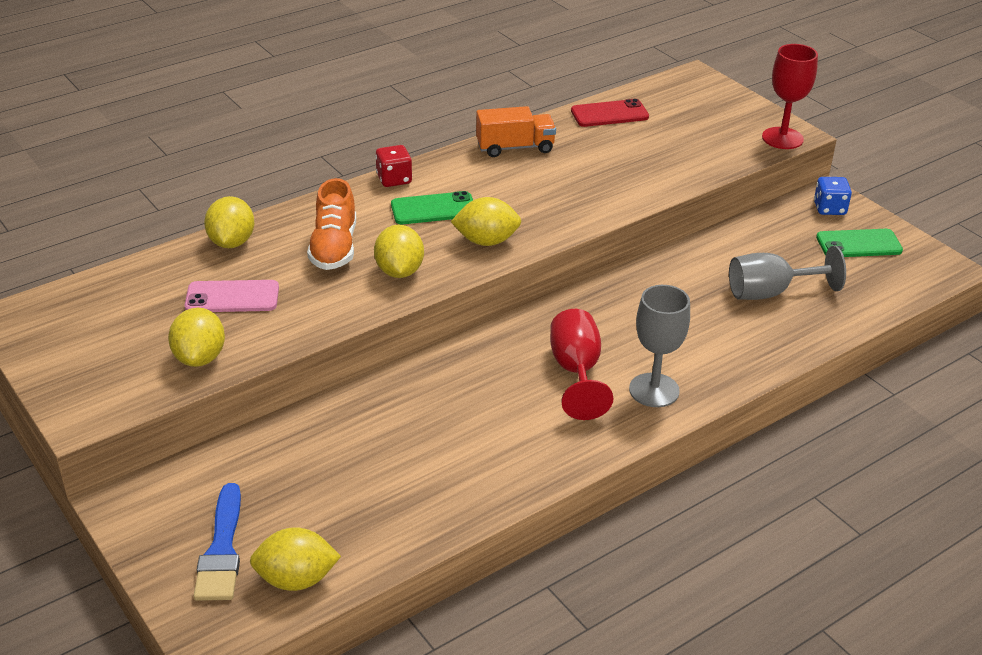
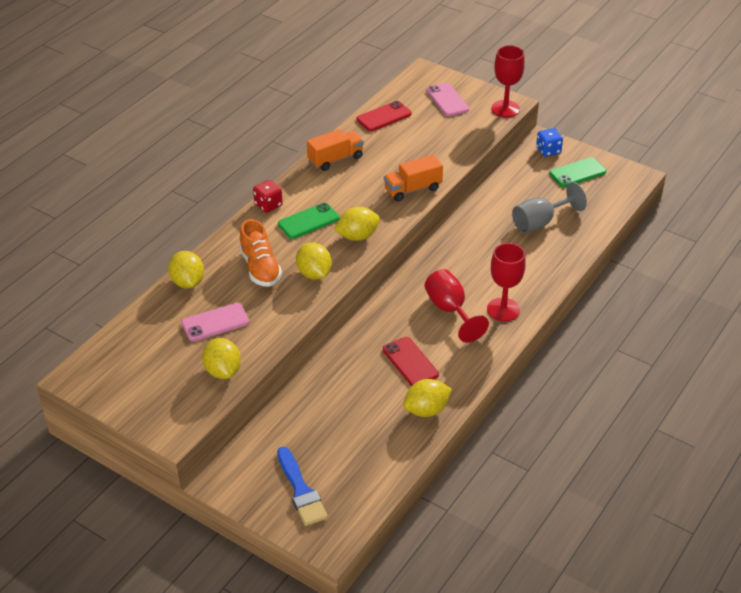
camera: 20 degrees left, 5 degrees up
(296, 579) = (358, 494): yellow lemon -> yellow lemon (426, 410)
(480, 423) = (410, 362): none -> red phone
(596, 203) = (412, 189): none -> orange truck
(654, 390) = (503, 309): grey goblet -> red goblet
(707, 113) = (447, 100): none -> pink phone

